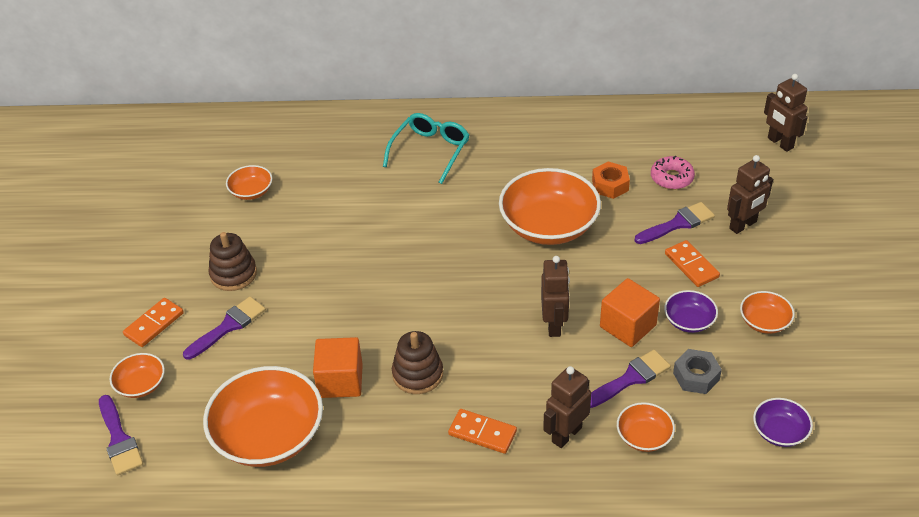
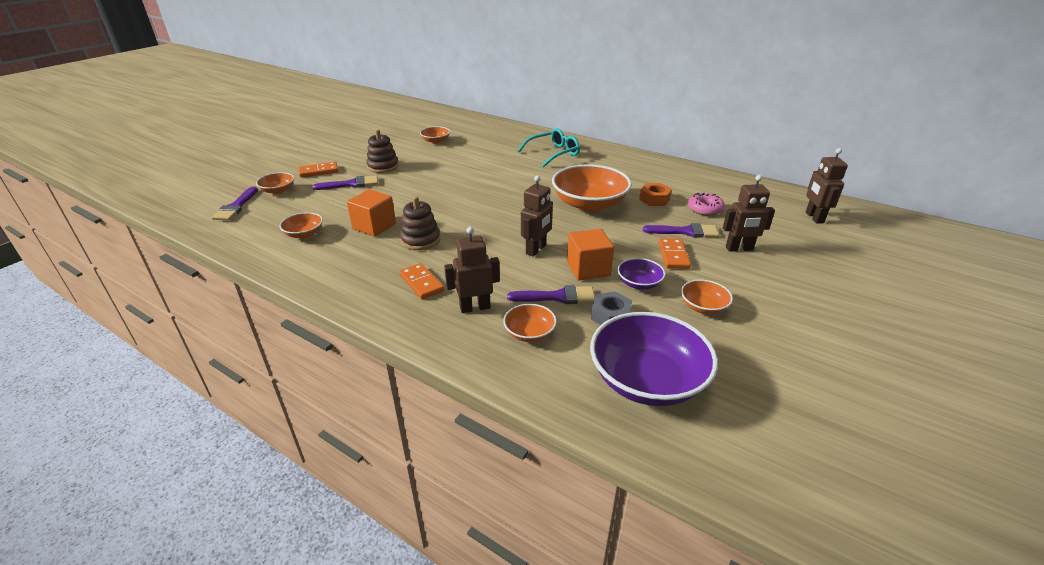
camera: 30 degrees right, 10 degrees down
(269, 435) = (304, 234): orange bowl -> orange bowl, size x0.48
(779, 432) = (647, 380): purple bowl -> purple bowl, size x2.07

